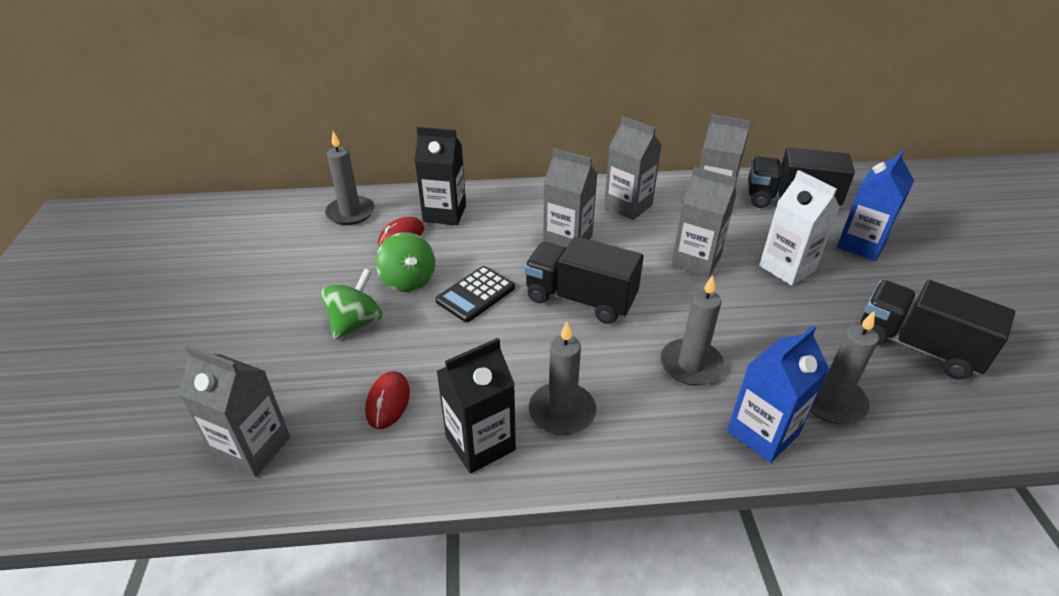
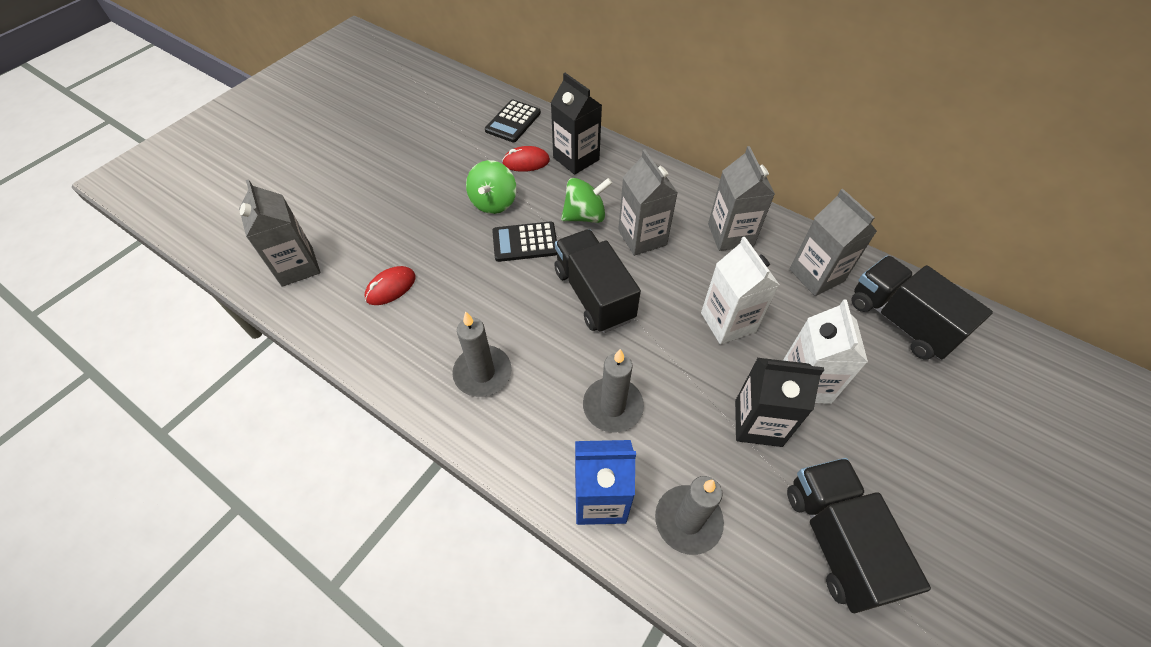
camera: 40 degrees right, 15 degrees up
(350, 213) = (513, 122): grey candle -> black calculator
(356, 323) = (429, 216): green spinning top -> green spinning top (585, 216)
(480, 443) = (411, 356): black carton -> black carton (758, 423)
(696, 261) = (728, 322): grey carton -> white carton
(861, 245) = (917, 411): blue carton -> none

